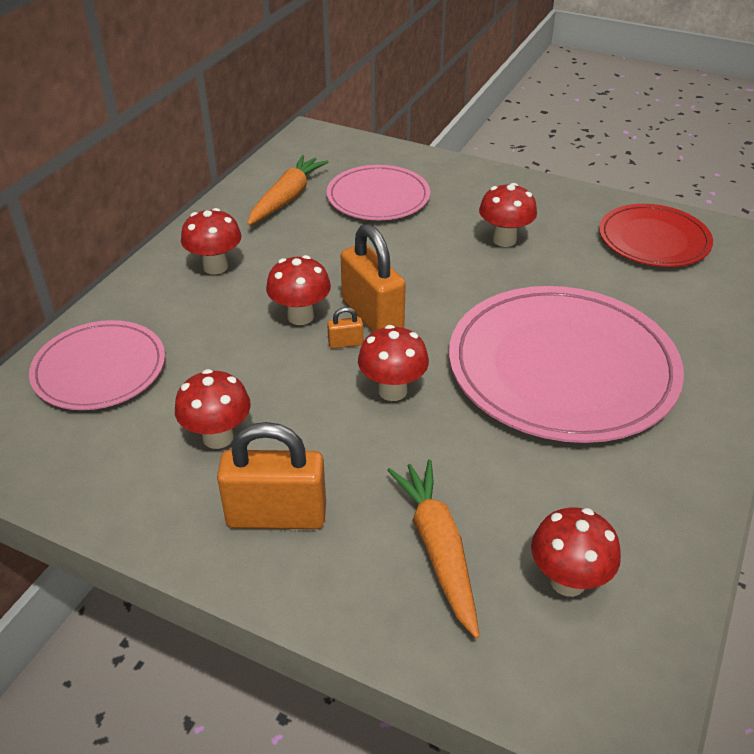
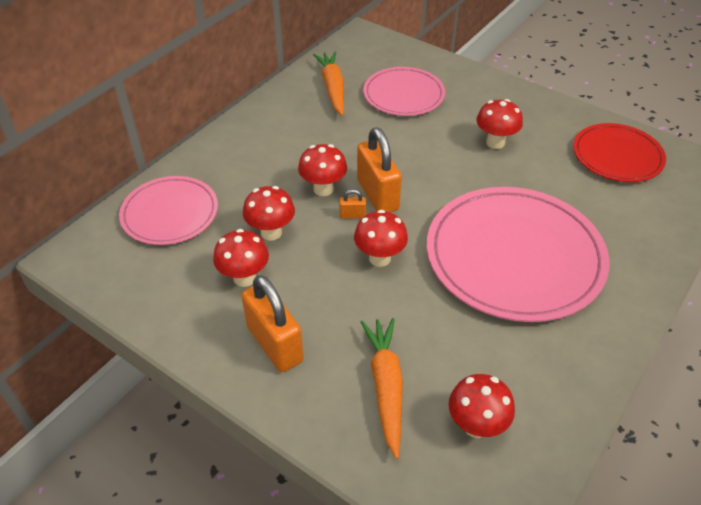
camera: 10 degrees right, 5 degrees up
(215, 267) = (268, 140): red mushroom -> red mushroom (271, 232)
(276, 516) = (274, 344): orange padlock -> orange padlock turned 45 degrees clockwise
(287, 198) = (333, 88): orange carrot -> orange carrot turned 45 degrees counterclockwise

